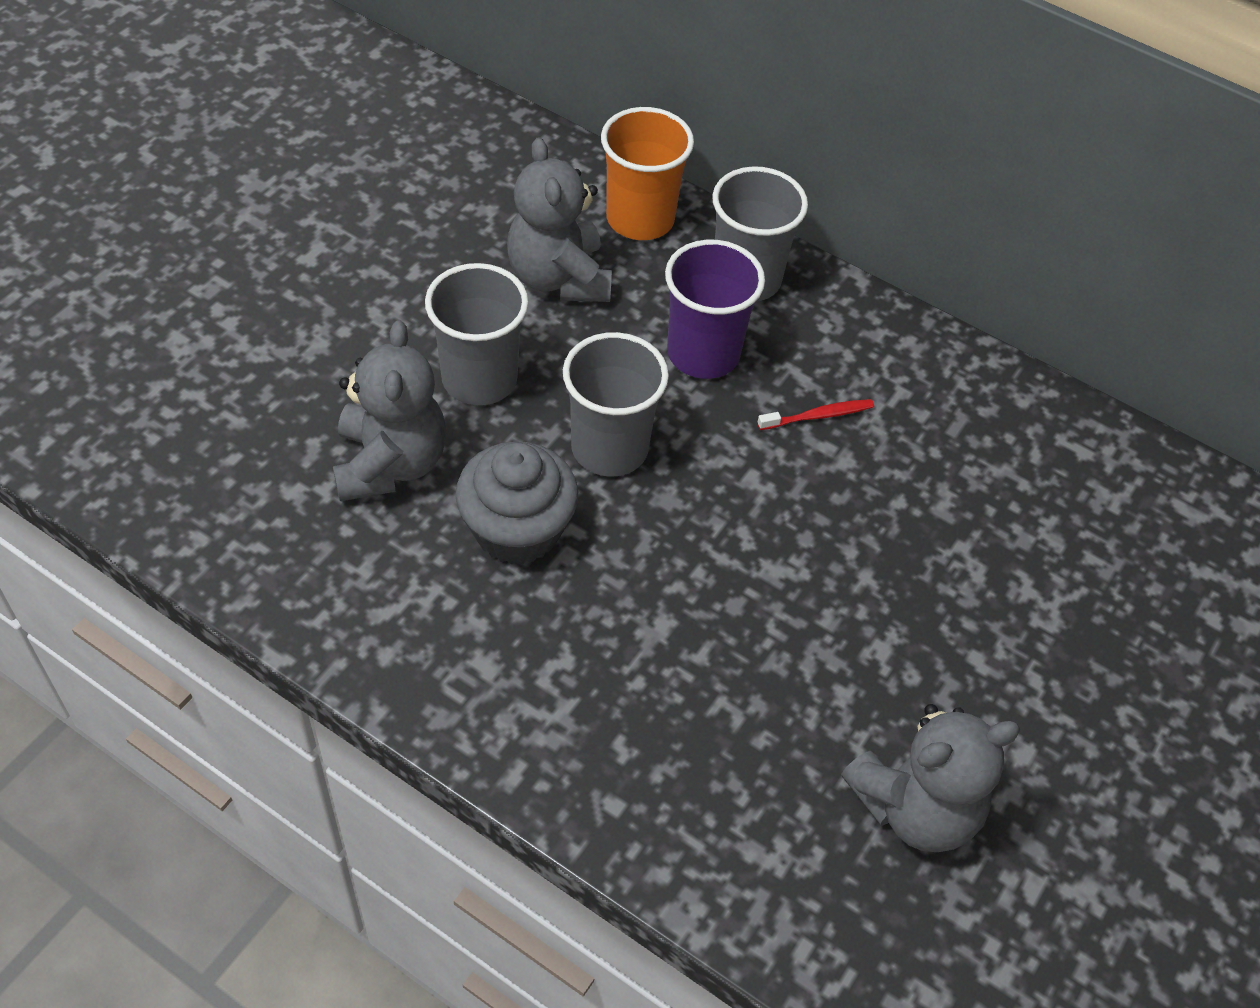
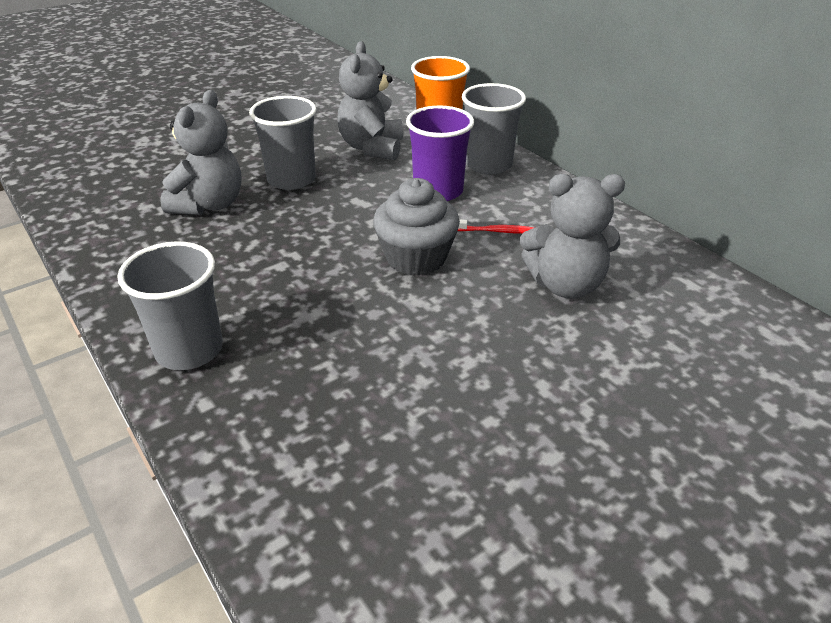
camera: 25 degrees right, 15 degrees down
(517, 529) = (259, 247): grey cupcake -> grey cupcake (416, 258)
(609, 448) = (346, 221): grey cup -> grey cup (189, 350)
(915, 808) = (435, 469): grey teddy bear -> grey teddy bear (565, 285)

